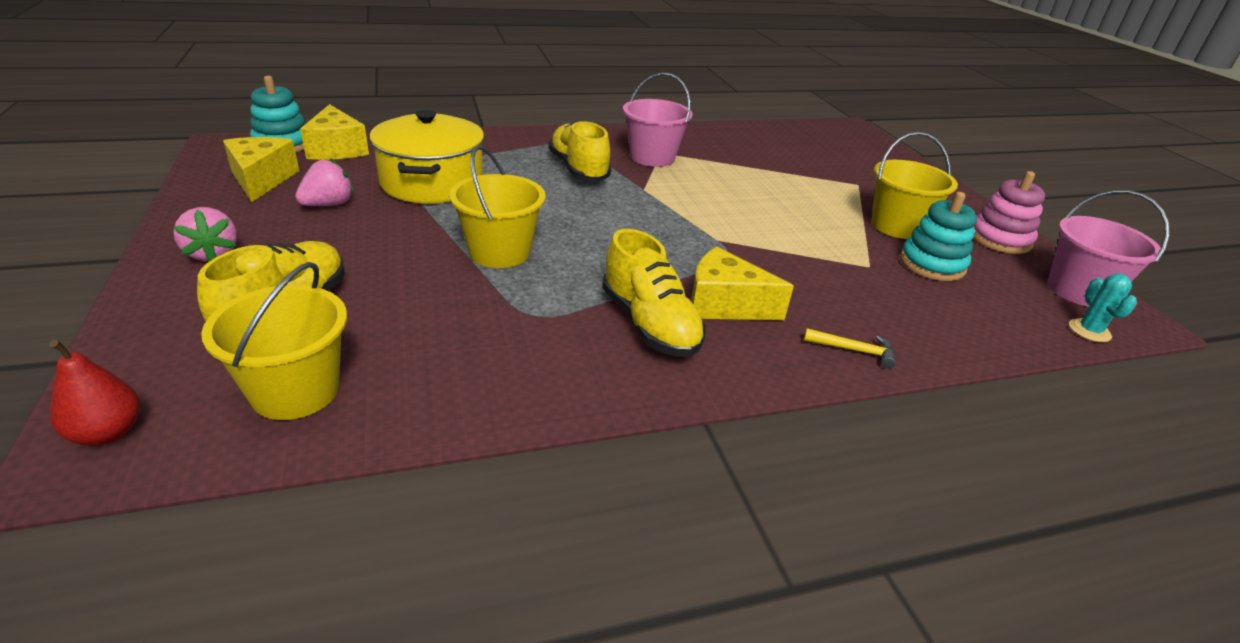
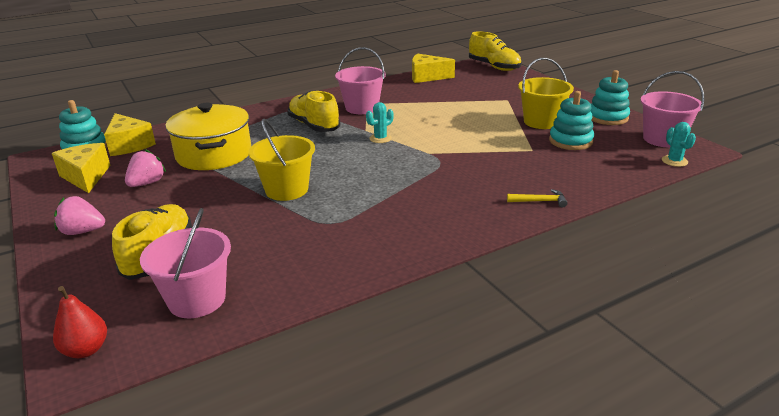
camera: 10 degrees left, 5 degrees down
(212, 253) = (83, 231): pink strawberry -> pink strawberry turned 135 degrees clockwise
(295, 391) = (197, 299): yellow bucket -> pink bucket
(649, 324) = (407, 213): yellow shoe -> yellow shoe (494, 67)
(658, 205) = (380, 138): none -> turquoise cactus
(724, 304) = (450, 191): yellow cheese -> yellow cheese (427, 77)
(1000, 239) = (607, 117): pink stacking toy -> turquoise stacking toy

